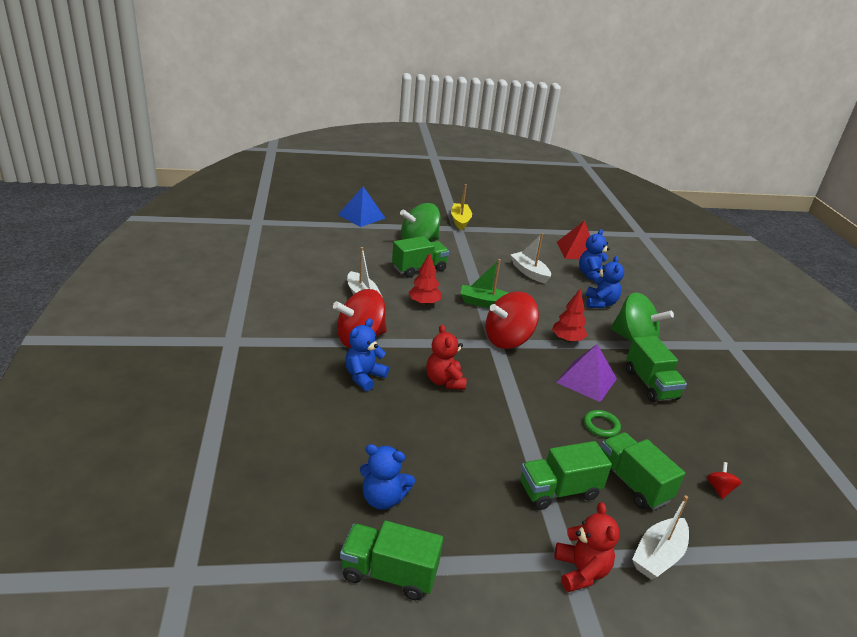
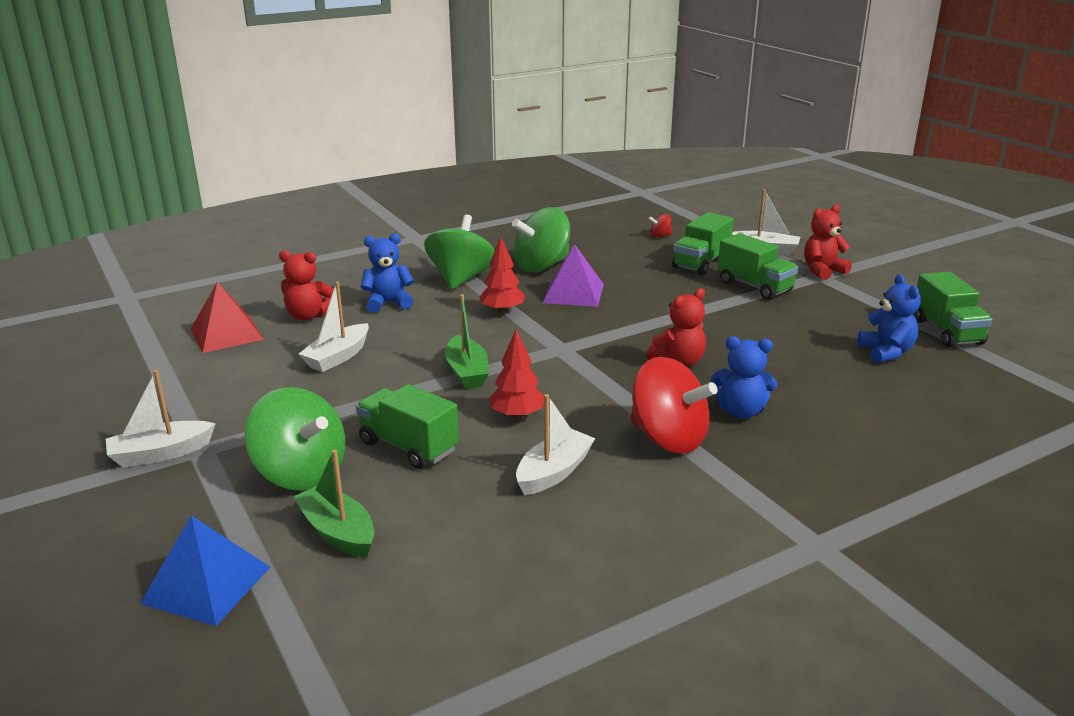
camera: 110 degrees left, 5 degrees down
(368, 241) = (338, 532): none -> green boat
(460, 221) = (161, 454): yellow boat -> white boat
(508, 340) = (544, 342): red spinning top -> none
(591, 275) = (308, 316): blue teddy bear -> red teddy bear
(601, 426) = (641, 280): green ring -> none
(650, 384) = (542, 266): green truck -> green spinning top

